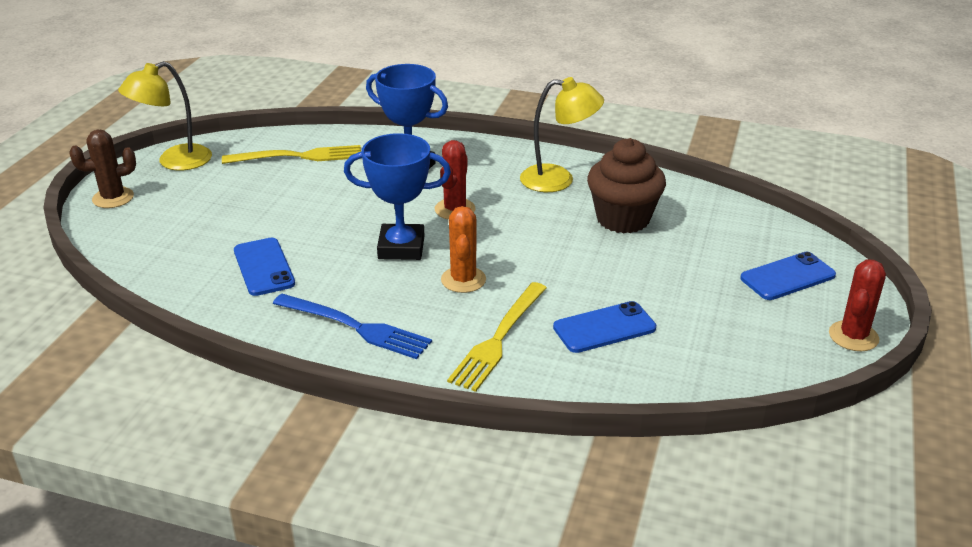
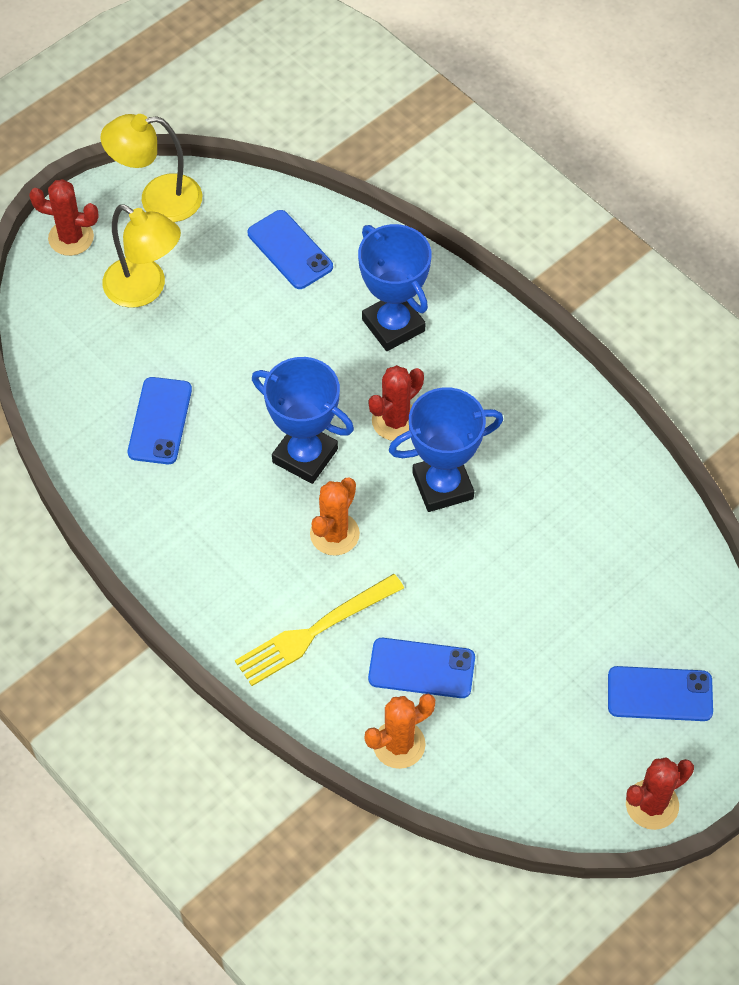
camera: 30 degrees right, 25 degrees up
(113, 198) = (71, 238): brown cactus -> red cactus
(300, 156) = (290, 250): yellow fork -> blue phone
(357, 327) = (198, 551): blue fork -> none
(521, 229) = (442, 486): none -> blue trophy
(558, 180) = (539, 423): yellow lamp -> yellow lamp (145, 289)
(623, 219) = (559, 522): brown cupcake -> none
(632, 379) = (399, 744): none -> orange cactus

